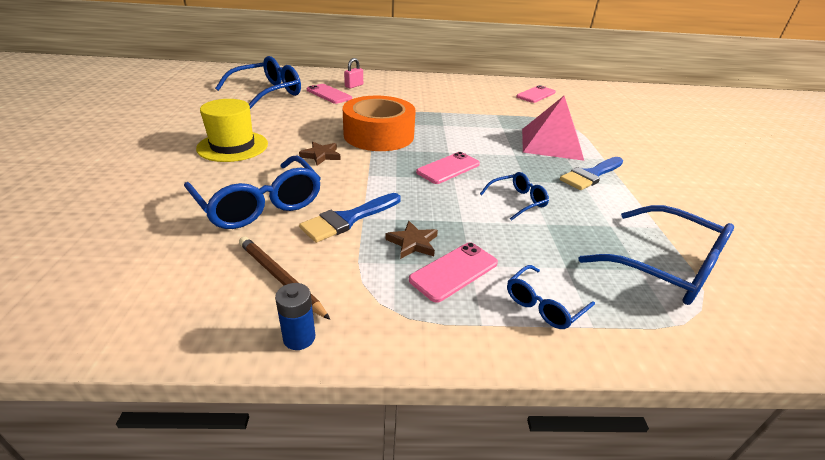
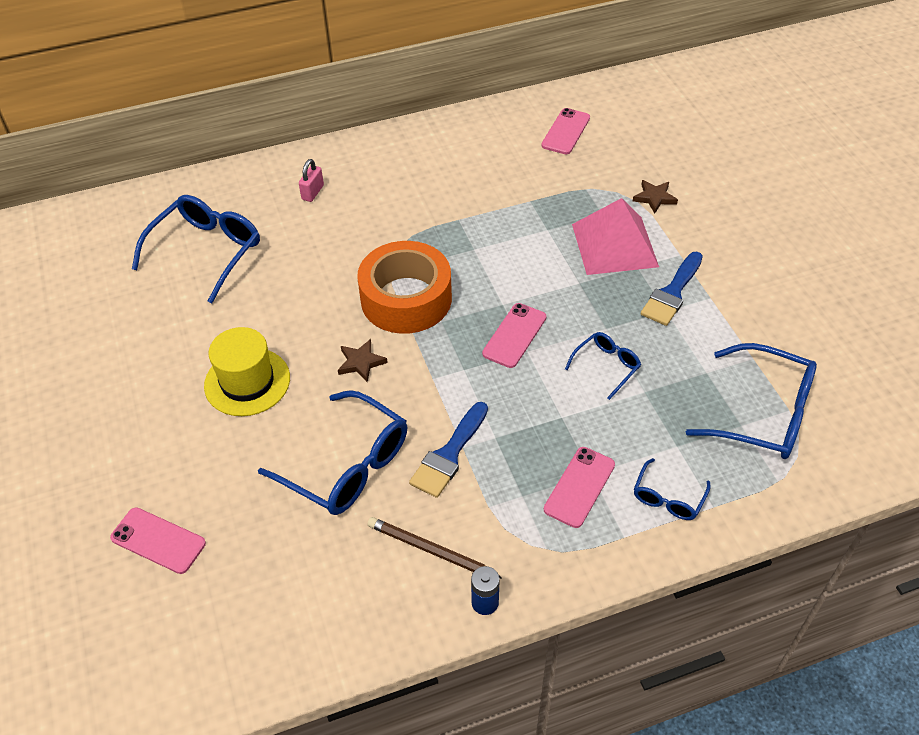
camera: 15 degrees left, 15 degrees up
(329, 94) = (291, 226): pink phone -> pink phone (158, 540)
(413, 243) = (527, 464): brown star -> brown star (654, 198)

